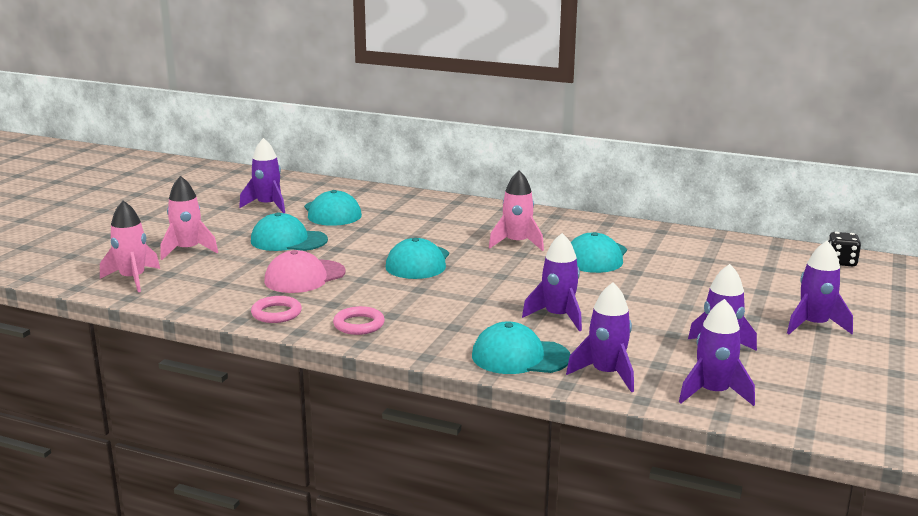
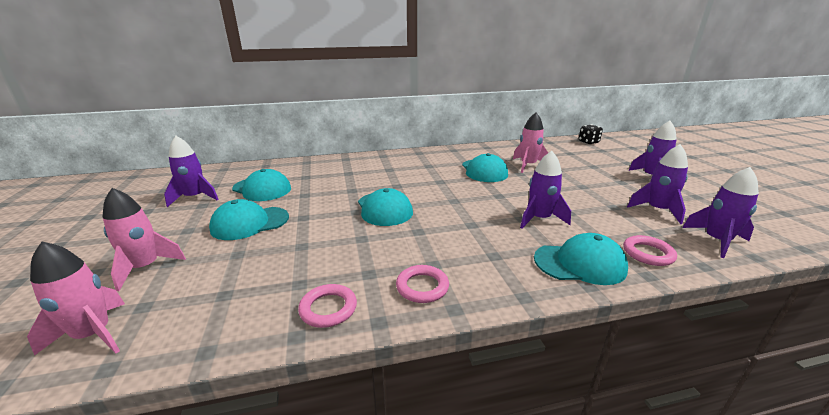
camera: 35 degrees left, 5 degrees up
(304, 277) = (307, 254): pink cap -> none
(517, 243) = (426, 175): pink rocket -> pink rocket (528, 165)
(520, 357) = (580, 263): turquoise cap -> turquoise cap turned 150 degrees counterclockwise
(606, 374) = (648, 253): purple rocket -> pink ring

